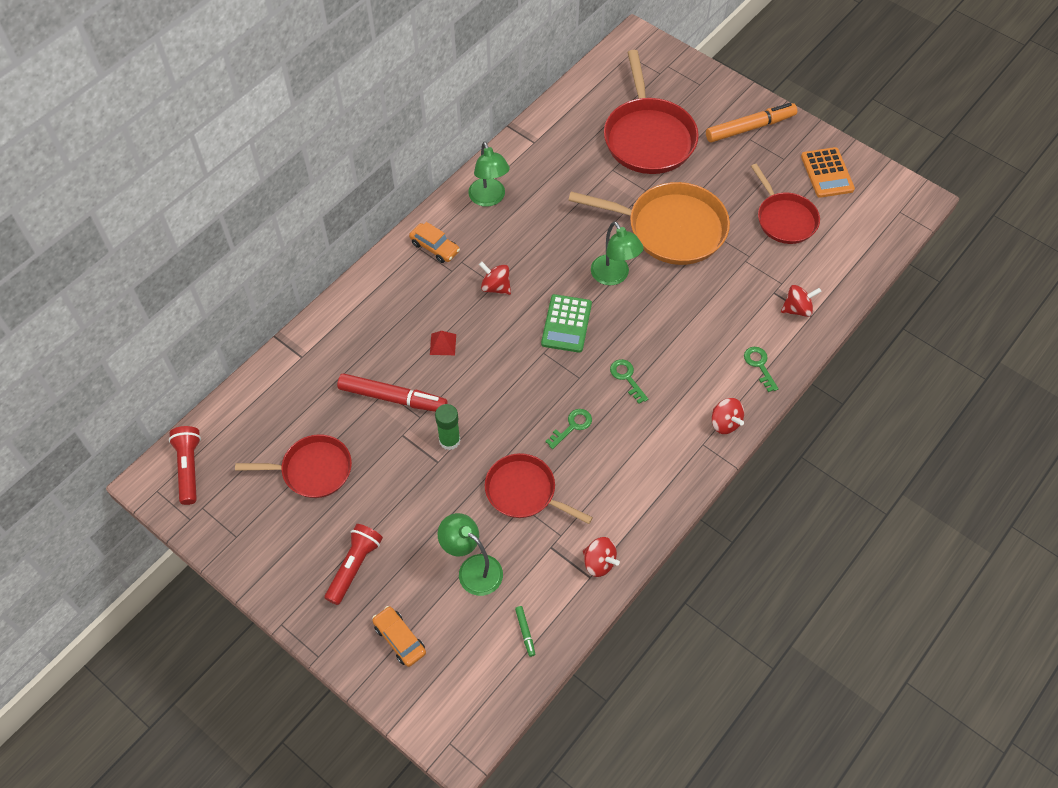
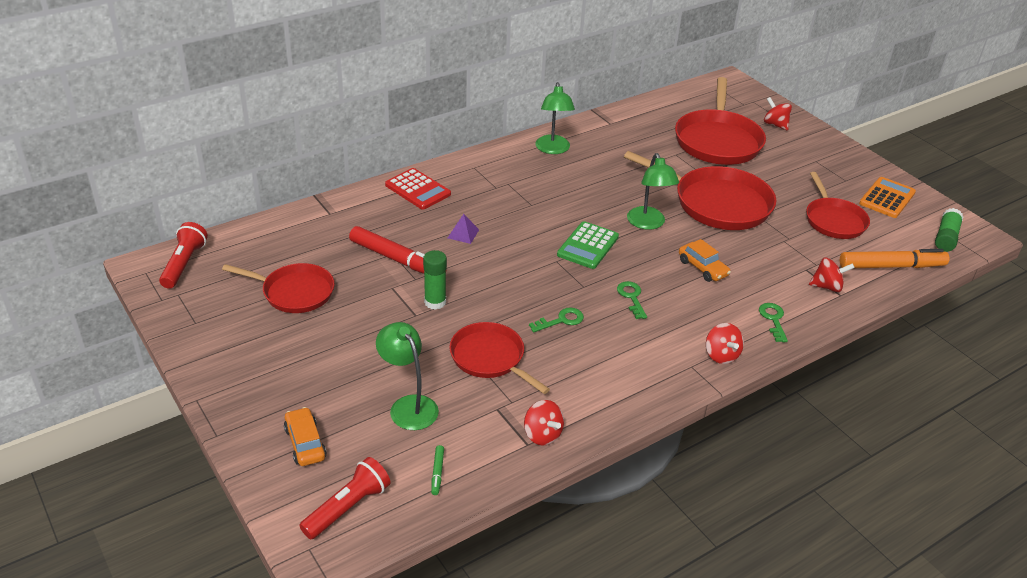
camera: 15 degrees right, 20 degrees down
(354, 566) = (293, 373): red flashlight -> red flashlight (348, 507)
(375, 297) = (418, 190): none -> red calculator
(435, 247) = (488, 169): orange car -> orange car (702, 268)
(443, 344) = (463, 234): red pyramid -> purple pyramid
(495, 287) = (531, 206): red spinning top -> red spinning top (775, 125)
(671, 228) = (717, 203): orange pan -> red pan
(750, 128) = (818, 154): orange marker -> orange marker (891, 266)
(827, 173) = (887, 198): orange calculator -> orange calculator turned 150 degrees counterclockwise
(890, 211) = (946, 237): none -> green glue stick

